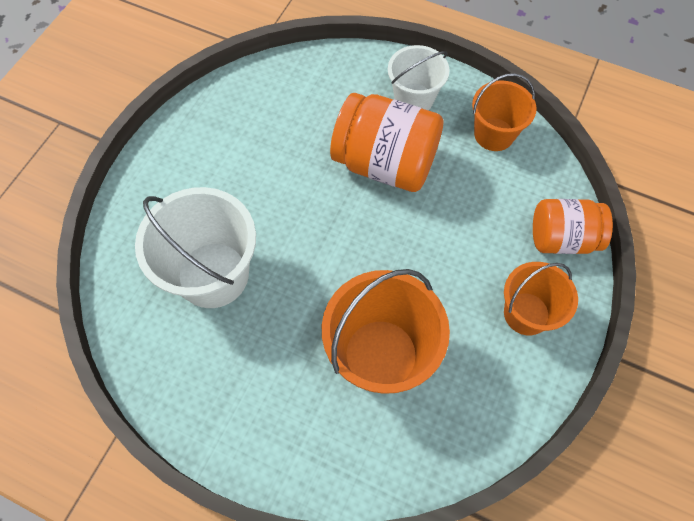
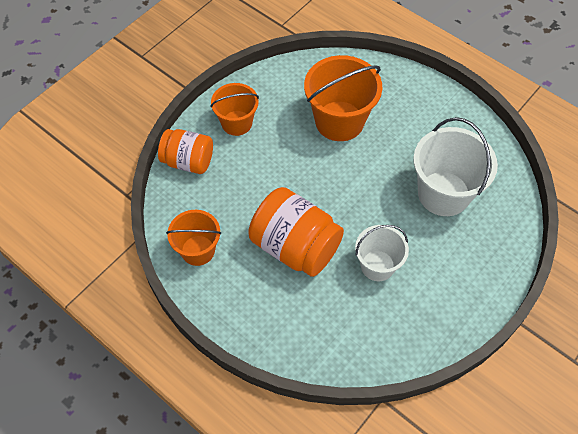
camera: 165 degrees left, 5 degrees down
(413, 99) = (251, 299): white bucket -> white bucket (377, 265)

